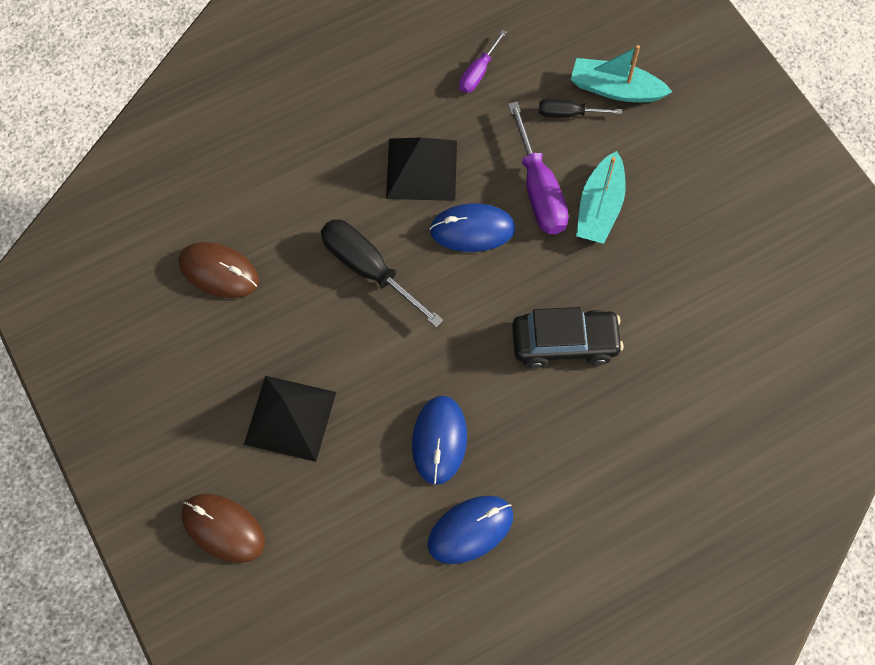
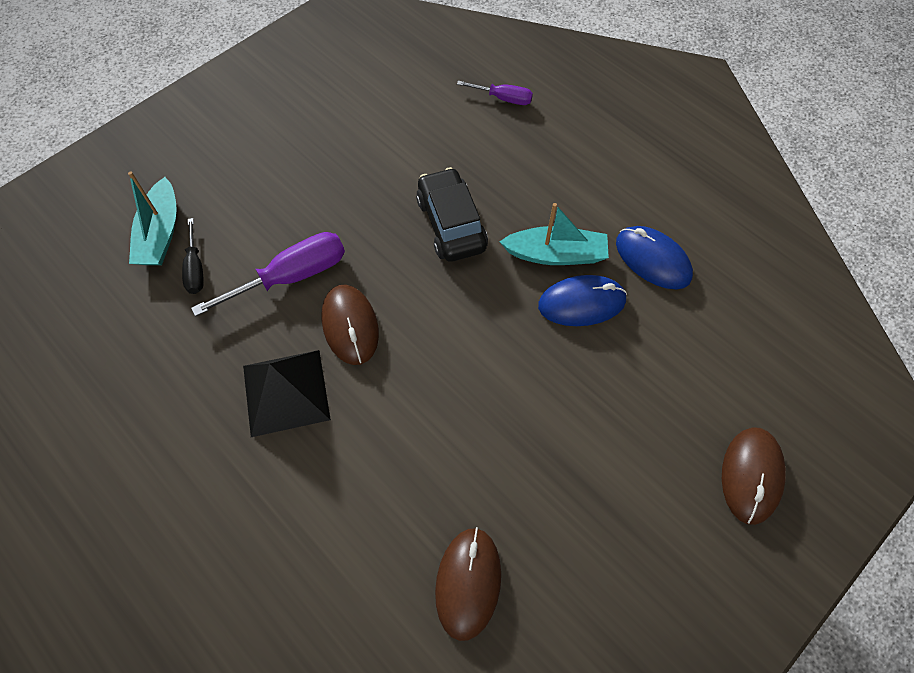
camera: 105 degrees left, 5 degrees down
(290, 417) = (612, 445): black pyramid -> none
(368, 269) = (420, 414): black screwdriver -> none
(472, 230) = (350, 326): blue mouse -> brown mouse
(478, 73) = (150, 364): purple screwdriver -> purple screwdriver (503, 99)
(599, 207) = (301, 223): turquoise boat -> turquoise boat (556, 254)

